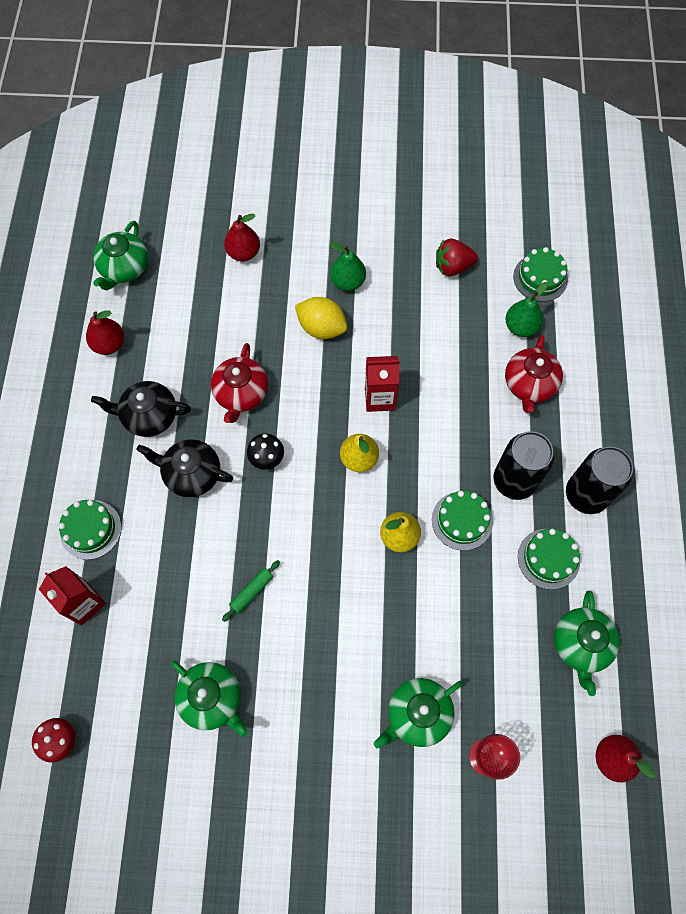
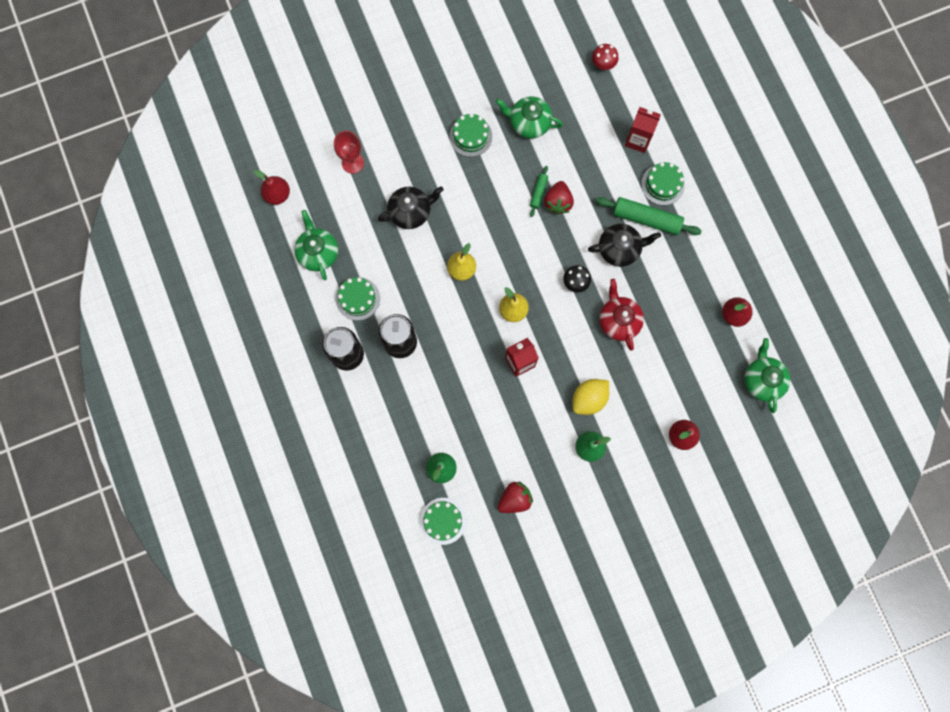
camera: 155 degrees right, 10 degrees up
(137, 495) = (646, 219): none -> green rolling pin
(149, 416) = (672, 275): black teapot -> black teapot (411, 212)
(234, 567) = (558, 202): none -> red strawberry
(321, 328) = (589, 399): yellow lemon -> yellow lemon turned 45 degrees counterclockwise
(417, 714) = (403, 168): green teapot -> none
(462, 520) = (425, 299): green cake -> green cake (470, 136)
(529, 385) = (417, 422): red teapot -> none

